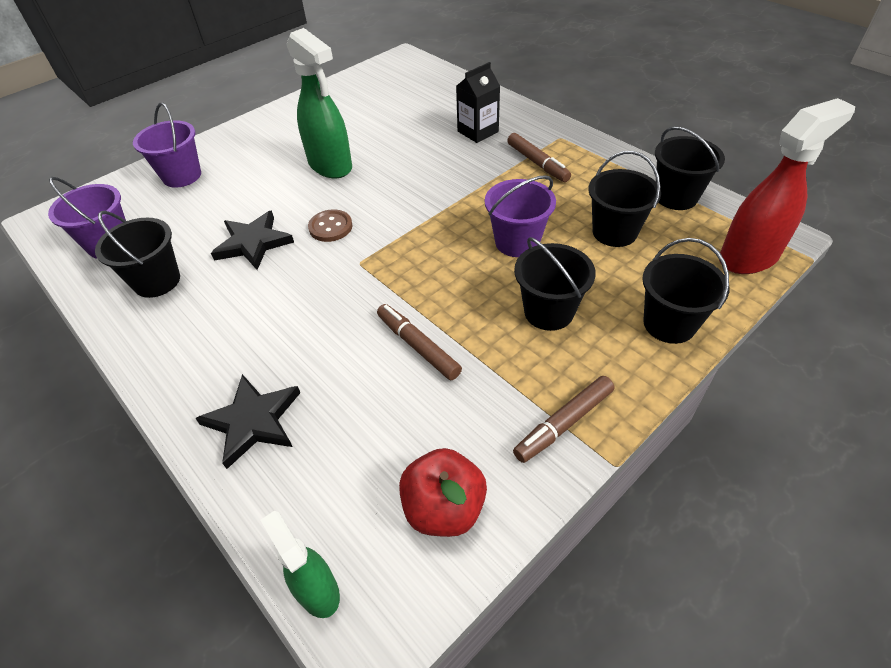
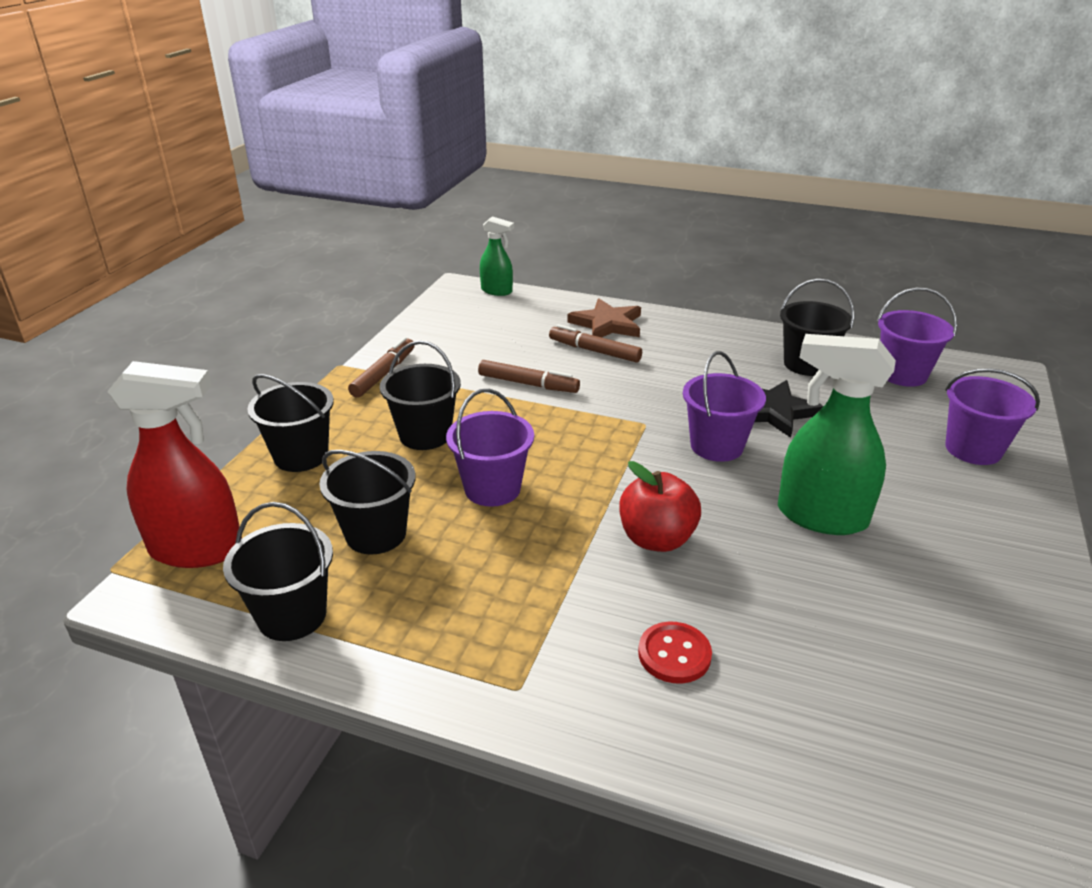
camera: 150 degrees right, 15 degrees down
(253, 421) = (607, 324): black star -> brown star
(330, 227) = (716, 446): brown button -> purple bucket
(444, 508) = (447, 325): red apple -> red apple (656, 539)
(478, 131) = (674, 654): black carton -> red button
(537, 163) = (529, 615): brown marker -> brown marker (594, 351)
(749, 257) = (198, 549): red spray bottle -> red spray bottle turned 120 degrees counterclockwise

